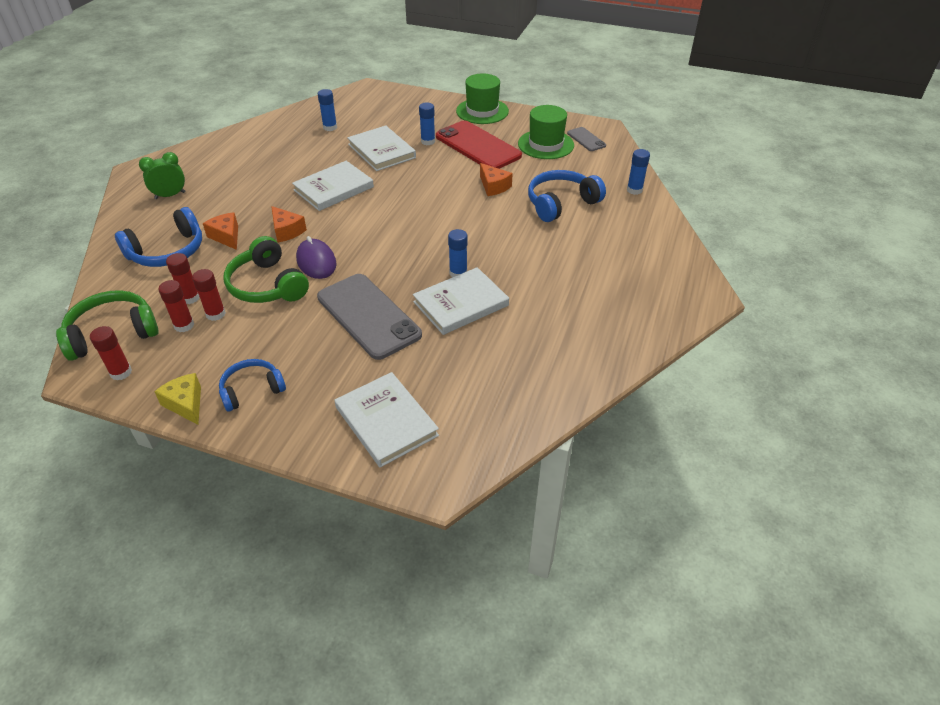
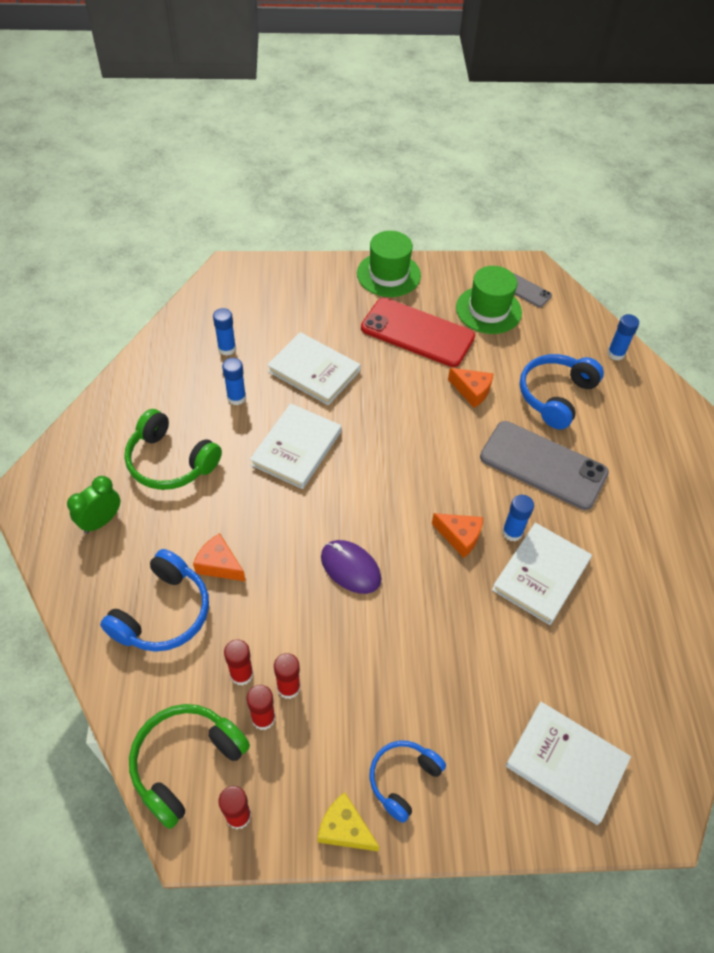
camera: 25 degrees left, 10 degrees up
(267, 285) = (318, 623): green headphones -> green headphones (170, 462)
(286, 231) = (285, 532): orange cheese -> orange cheese (459, 537)
(368, 316) = (458, 627): grey phone -> grey phone (543, 465)
(428, 141) = (357, 340): blue glue stick -> blue glue stick (236, 398)

